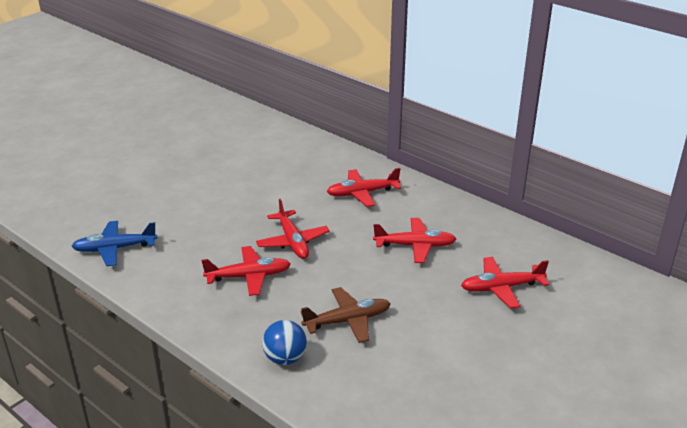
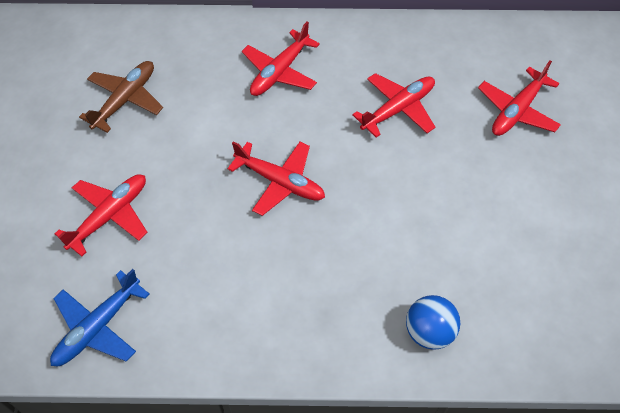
camera: 40 degrees left, 25 degrees up
(248, 276) = (286, 259): red plane -> red plane (109, 216)
(347, 321) = (435, 245): brown plane -> brown plane (125, 100)

